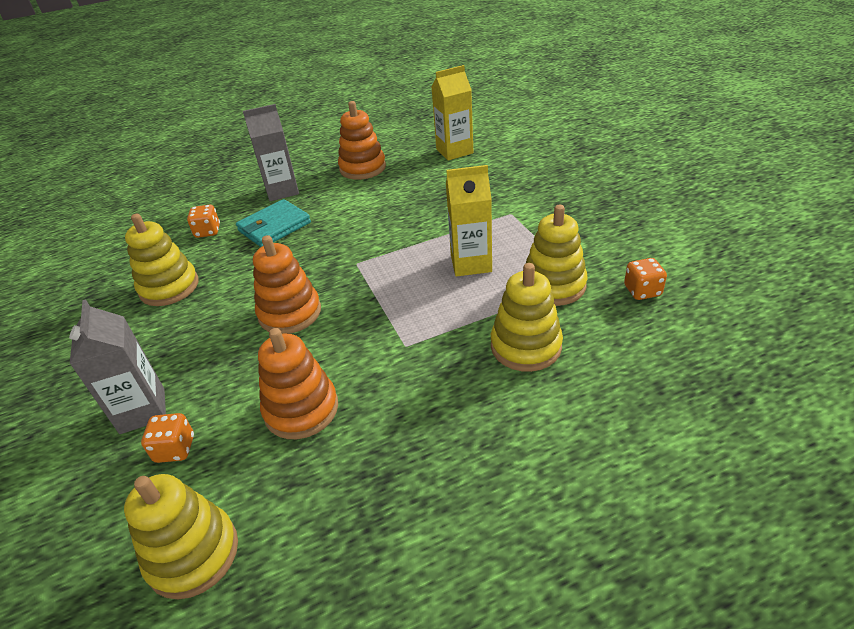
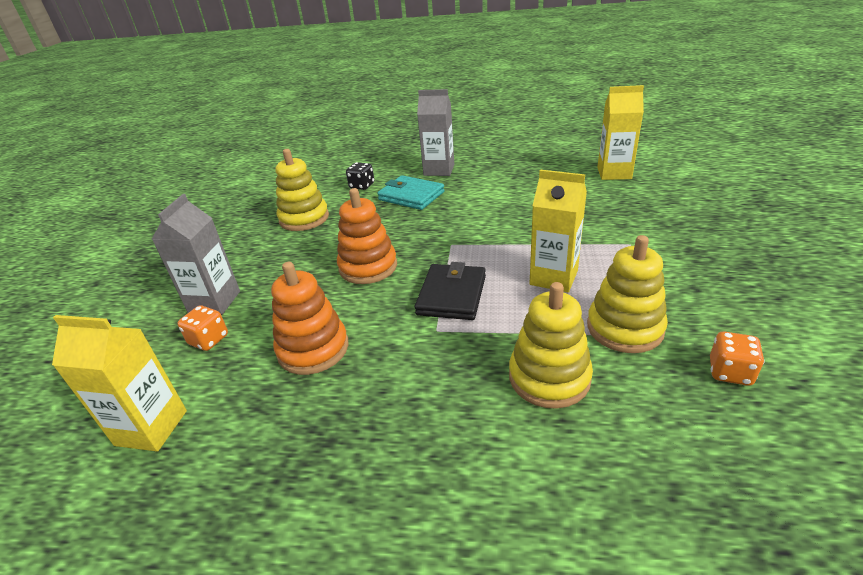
camera: 30 degrees right, 5 degrees down
(193, 554) = (151, 428): yellow stacking toy -> yellow carton
(208, 231) = (362, 186): orange dice -> black dice
(274, 227) = (411, 196): turquoise wallet -> turquoise wallet turned 45 degrees clockwise
(362, 168) = (518, 168): orange stacking toy -> none
(394, 310) = (451, 295): none -> black wallet

